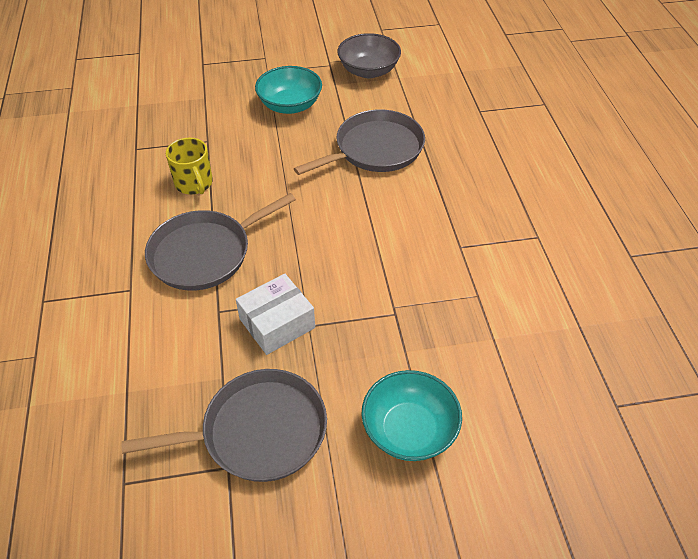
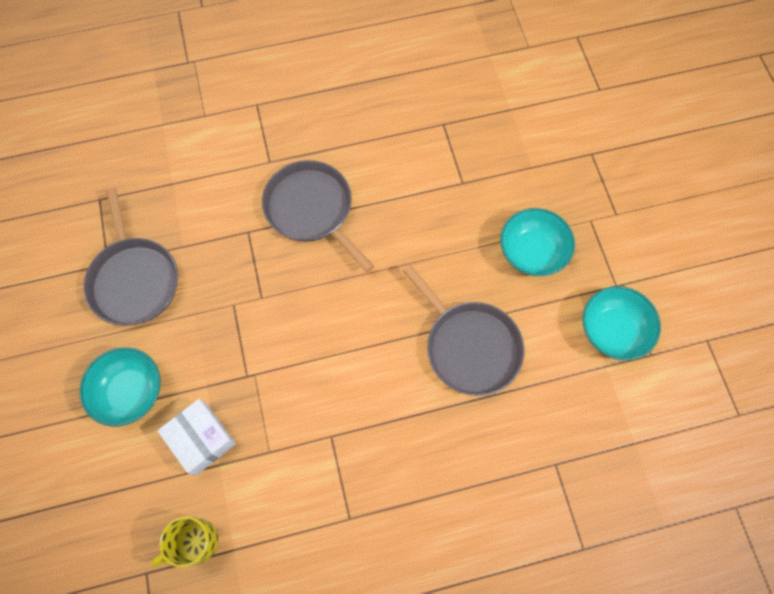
camera: 85 degrees right, 20 degrees up
(194, 184) = (399, 183): yellow mug -> yellow mug (194, 542)
(277, 323) = (235, 279): white box -> white box (201, 439)
(368, 71) = (612, 330): grey bowl -> turquoise bowl

